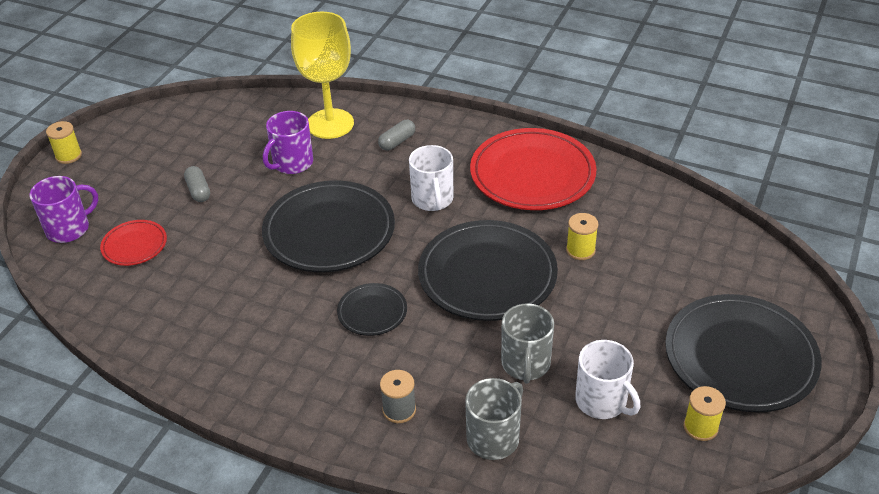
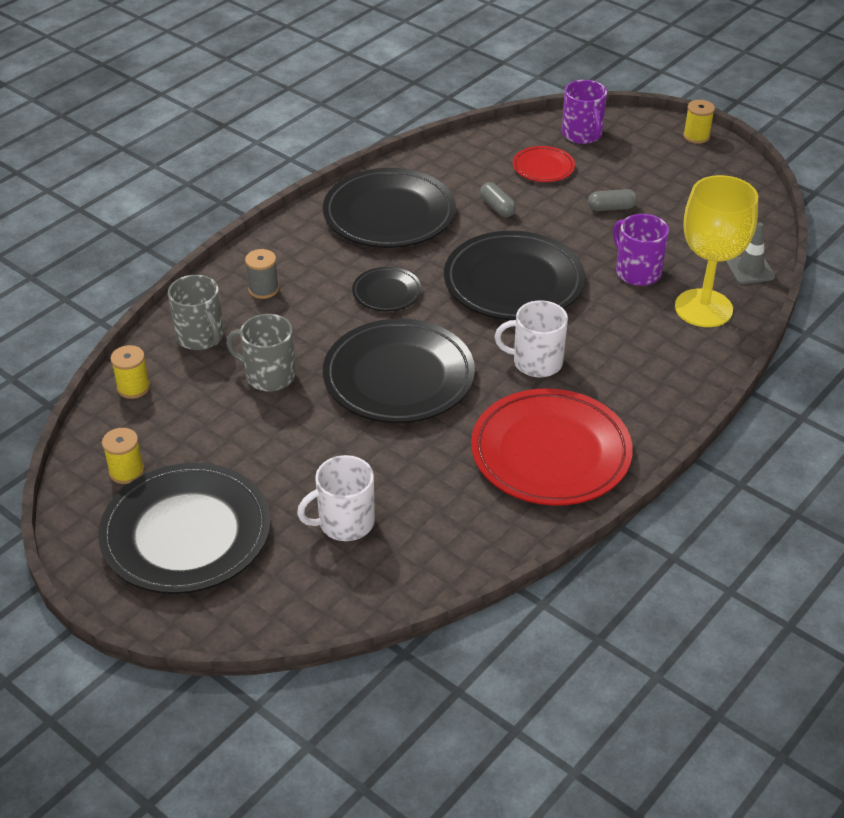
camera: 105 degrees right, 0 degrees up
(241, 342) = (389, 214): none -> black plate
(272, 106) = (750, 270): none -> grey traffic cone
(397, 142) = (652, 354): grey capsule -> grey capsule (497, 207)
(580, 250) = (403, 457): yellow spool -> yellow spool (133, 387)
(602, 401) = (196, 414): white mug -> white mug (345, 522)

